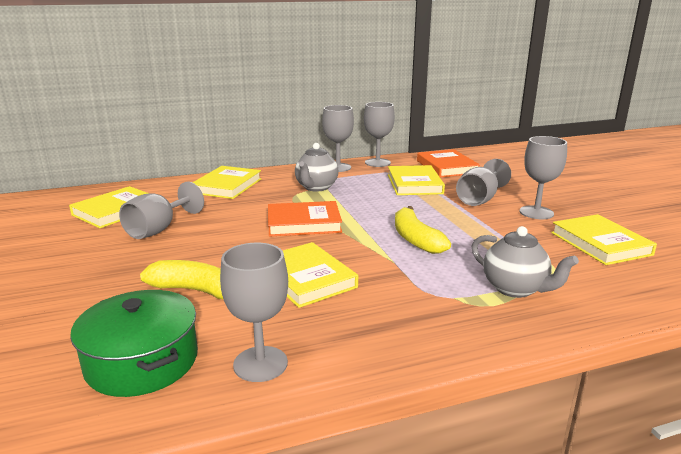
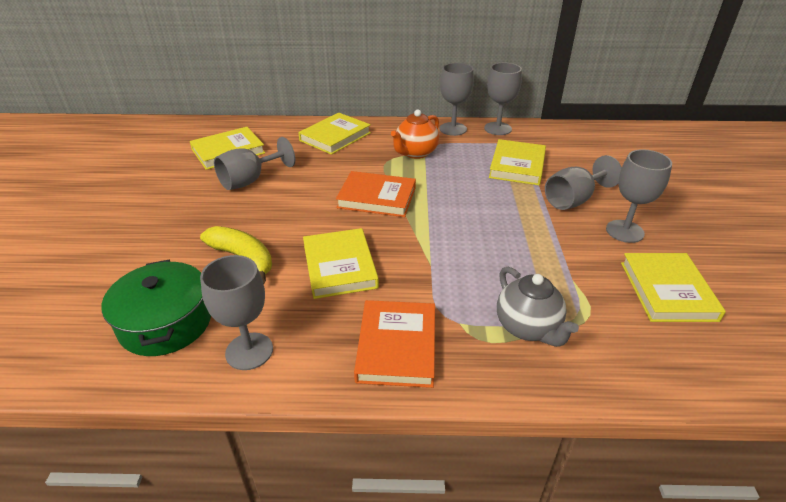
camera: 20 degrees right, 15 degrees up
(316, 187) = (415, 153): grey teapot -> orange teapot
(415, 239) = (470, 241): yellow banana -> none
(446, 167) = (568, 147): orange book -> orange book (397, 346)

